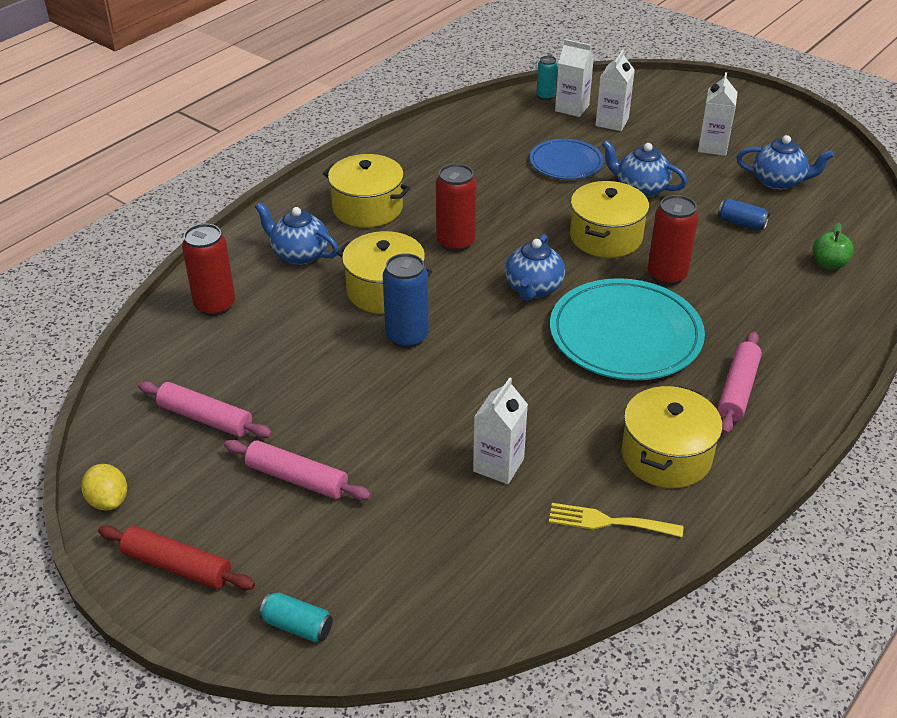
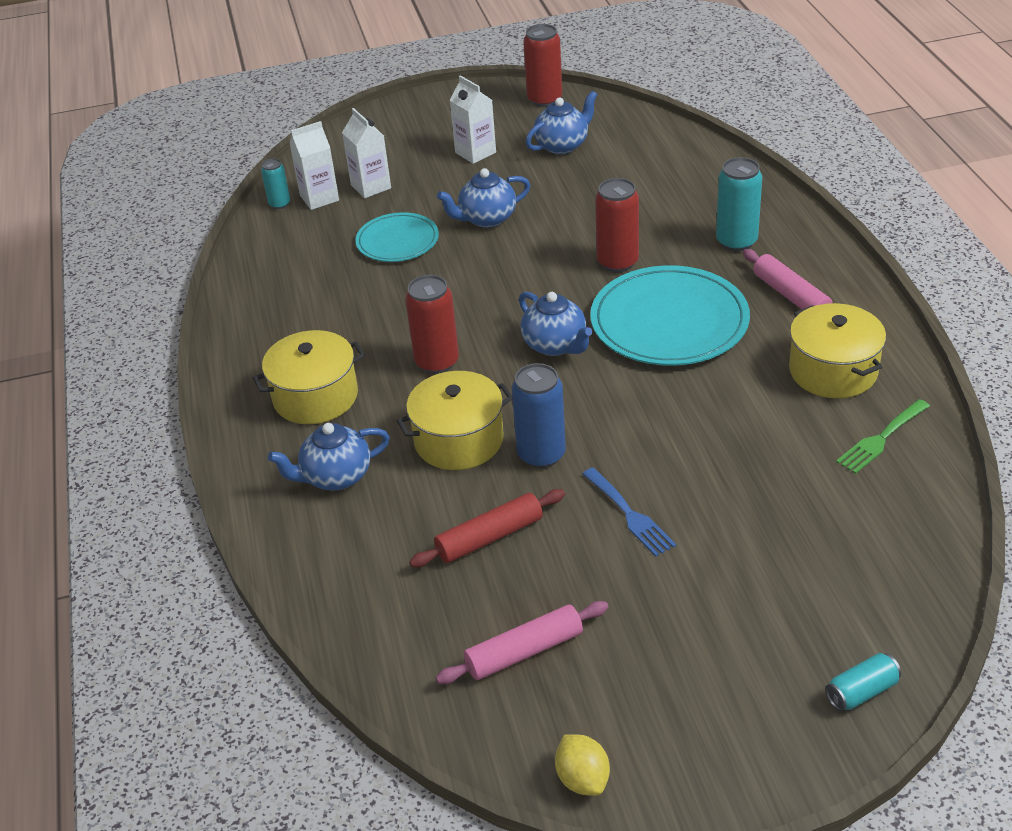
camera: 50 degrees left, 0 degrees up
(108, 501) = (582, 779): yellow lemon -> yellow lemon turned 60 degrees clockwise
(177, 566) = (720, 754): red rolling pin -> red rolling pin (489, 537)
(215, 305) = (350, 575): red can -> red can (544, 99)
(297, 478) = (671, 615): pink rolling pin -> none
(384, 410) = (630, 515): none -> blue fork
(498, 465) = (764, 472): white carton -> none
(566, 162) = (397, 241): blue plate -> turquoise plate
(605, 237) = (530, 270): yellow pot -> none
(608, 522) = (881, 439): yellow fork -> green fork
(741, 223) = (594, 191): blue can -> none
(772, 327) = (736, 241): none -> turquoise can
(828, 264) = (690, 176): green apple -> none

